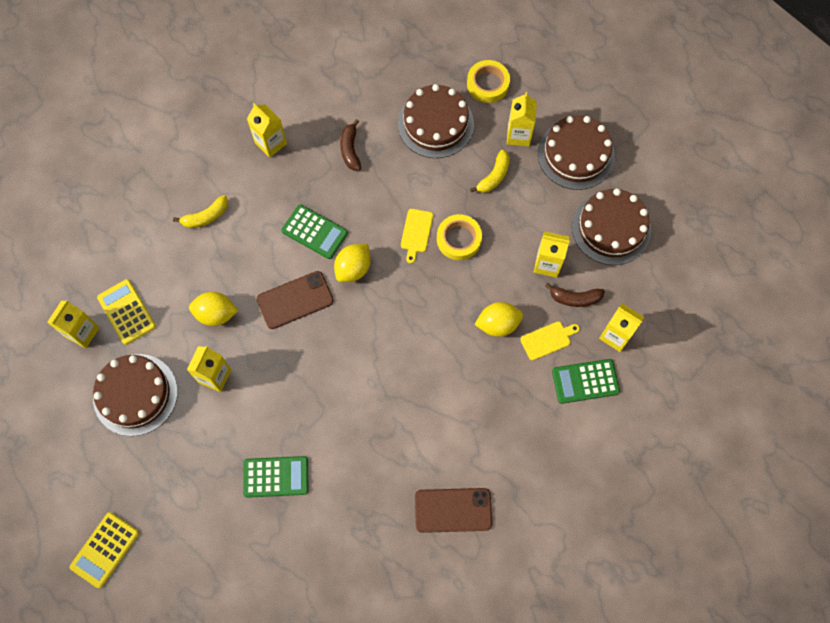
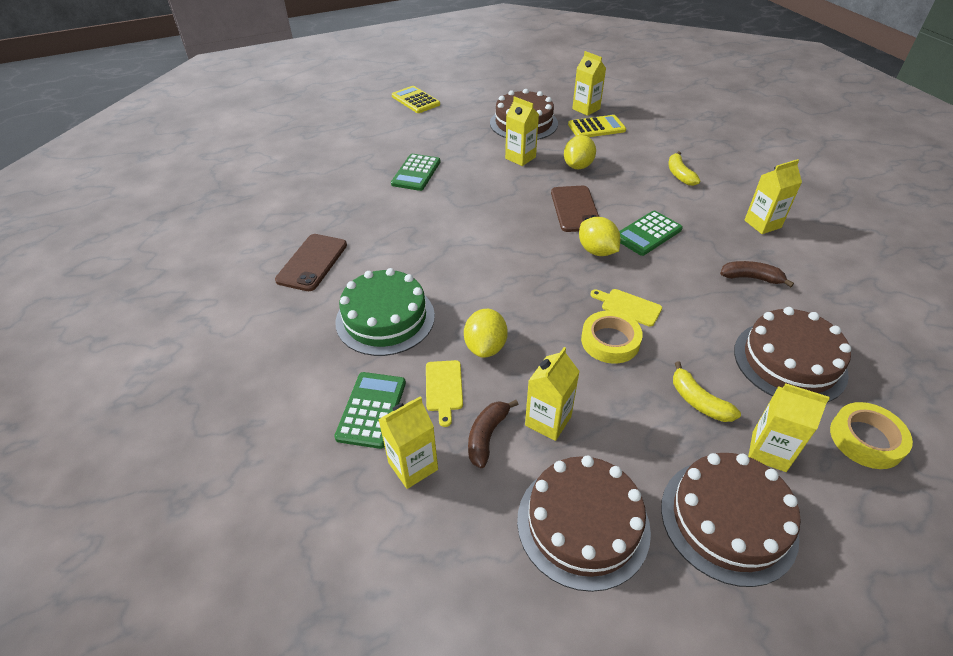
camera: 110 degrees right, 25 degrees down
(497, 412) = (385, 318): none -> green cake

